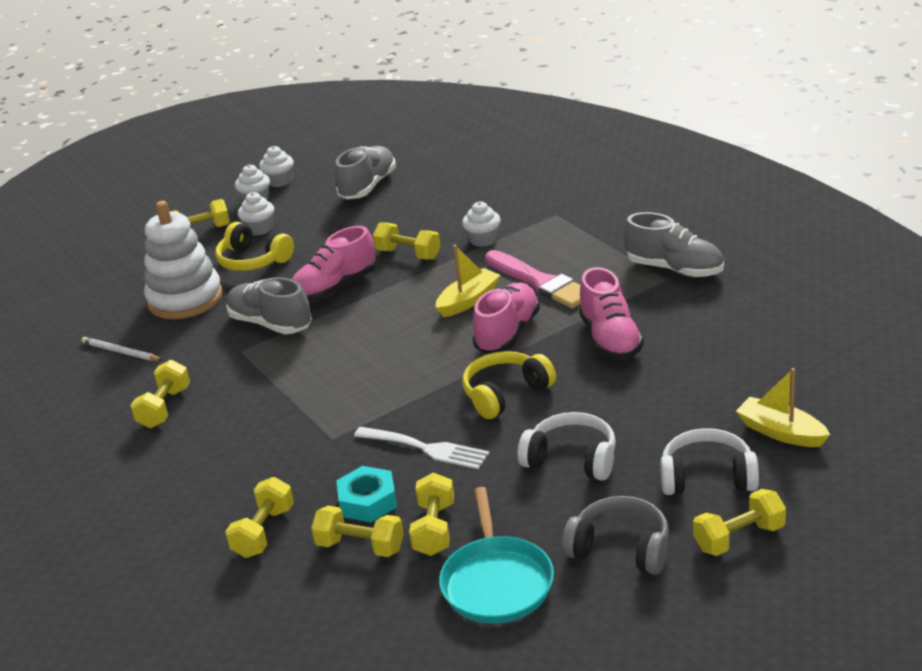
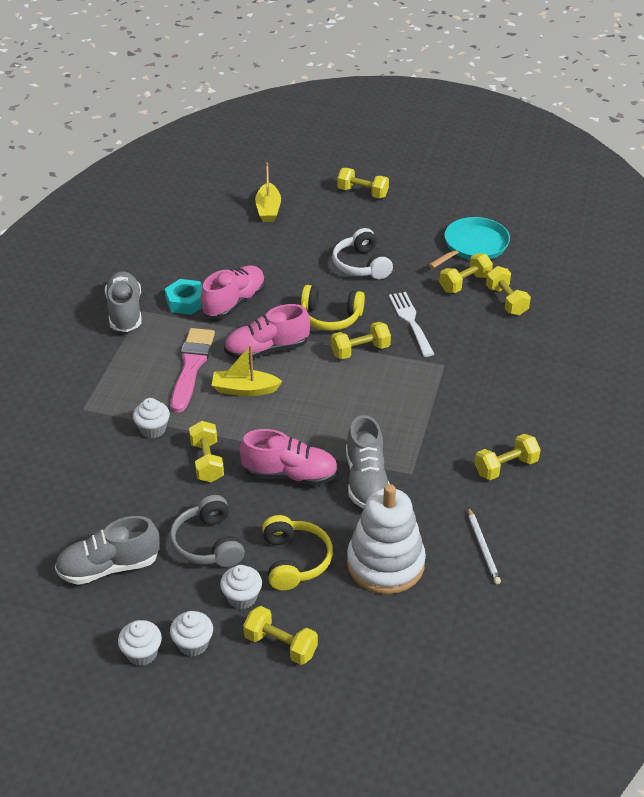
camera: 135 degrees left, 10 degrees up
(264, 532) = (540, 342): yellow dumbbell -> yellow dumbbell (360, 351)
(368, 501) = (474, 318): turquoise nut -> turquoise nut (186, 302)
(621, 548) = (408, 221): grey headphones -> grey headphones (208, 543)
(707, 477) = (328, 217): white headphones -> none

